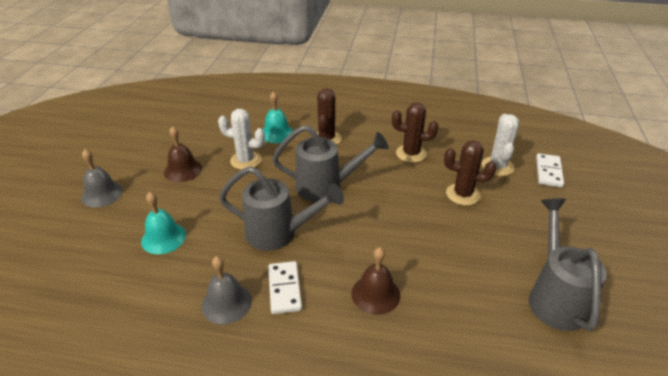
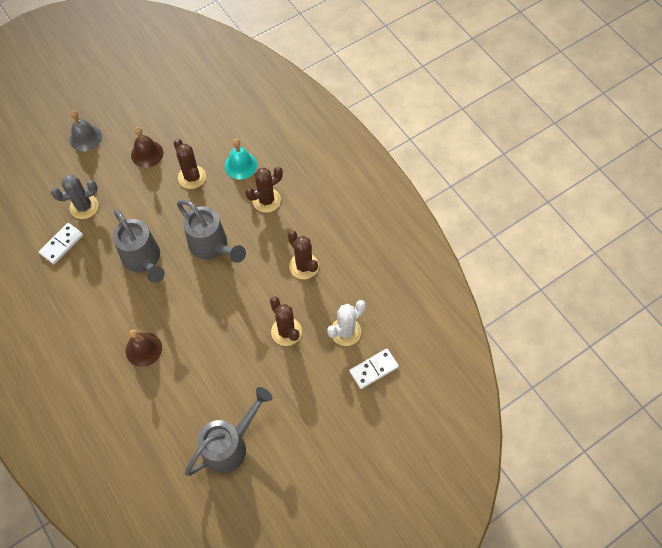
camera: 45 degrees right, 25 degrees up
(163, 238) = (84, 207): turquoise bell -> grey cactus
(226, 303) = (70, 283): grey bell -> none
(246, 160) = (192, 177): white cactus -> brown cactus
(284, 289) = (105, 301): white domino -> white domino (62, 244)

